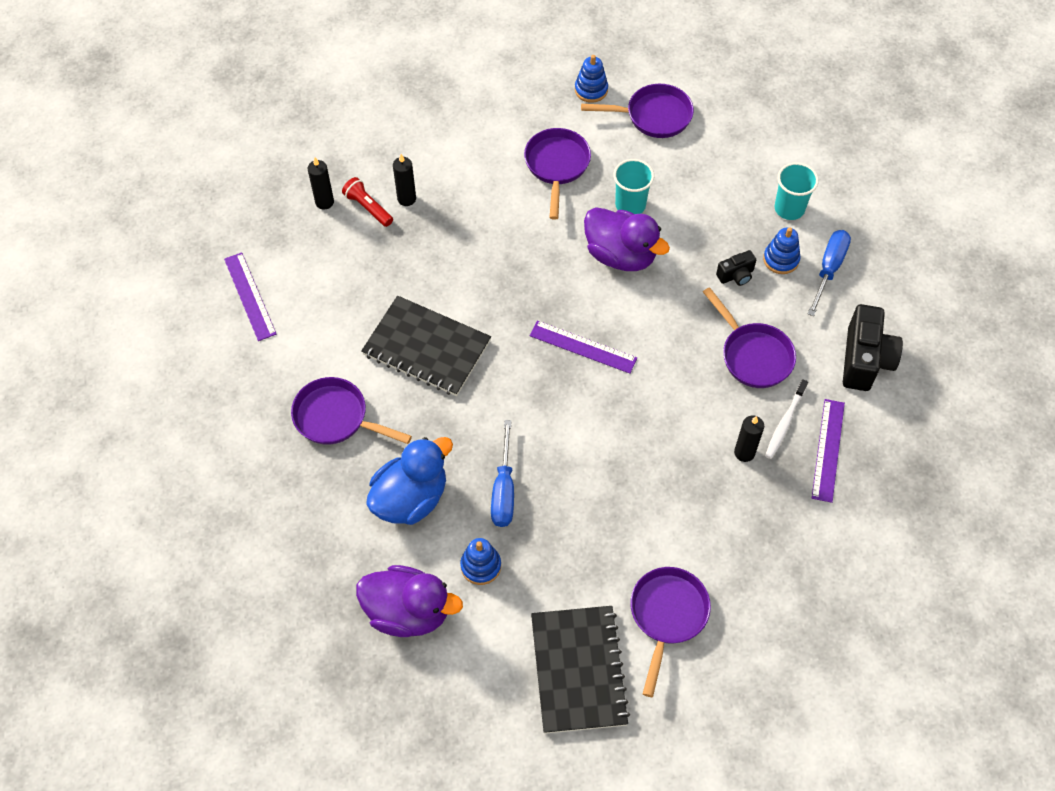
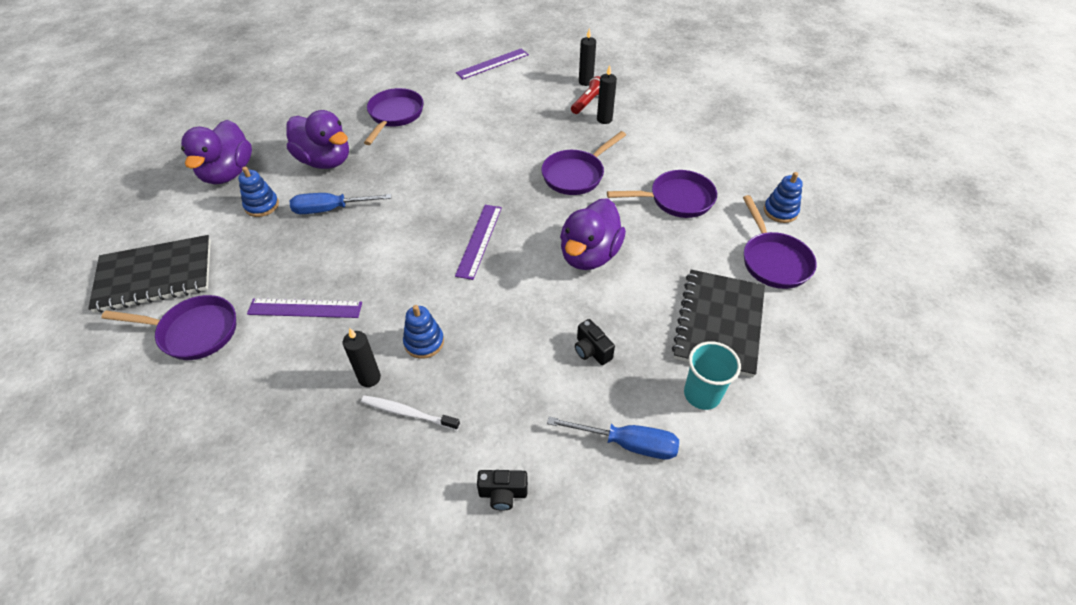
camera: 80 degrees right, 10 degrees down
(410, 498) = (325, 161): blue duck -> purple duck
(426, 348) = (462, 149): black notebook -> black notebook (718, 323)
(630, 205) = (652, 255): turquoise cup -> none
(753, 355) = (491, 375): purple pan -> purple pan (576, 174)
(781, 259) = (626, 391): blue stacking toy -> blue stacking toy (424, 342)
(828, 450) = (374, 460): purple ruler -> purple ruler (305, 308)
(865, 360) = (503, 494): black camera -> black camera, size x0.52

